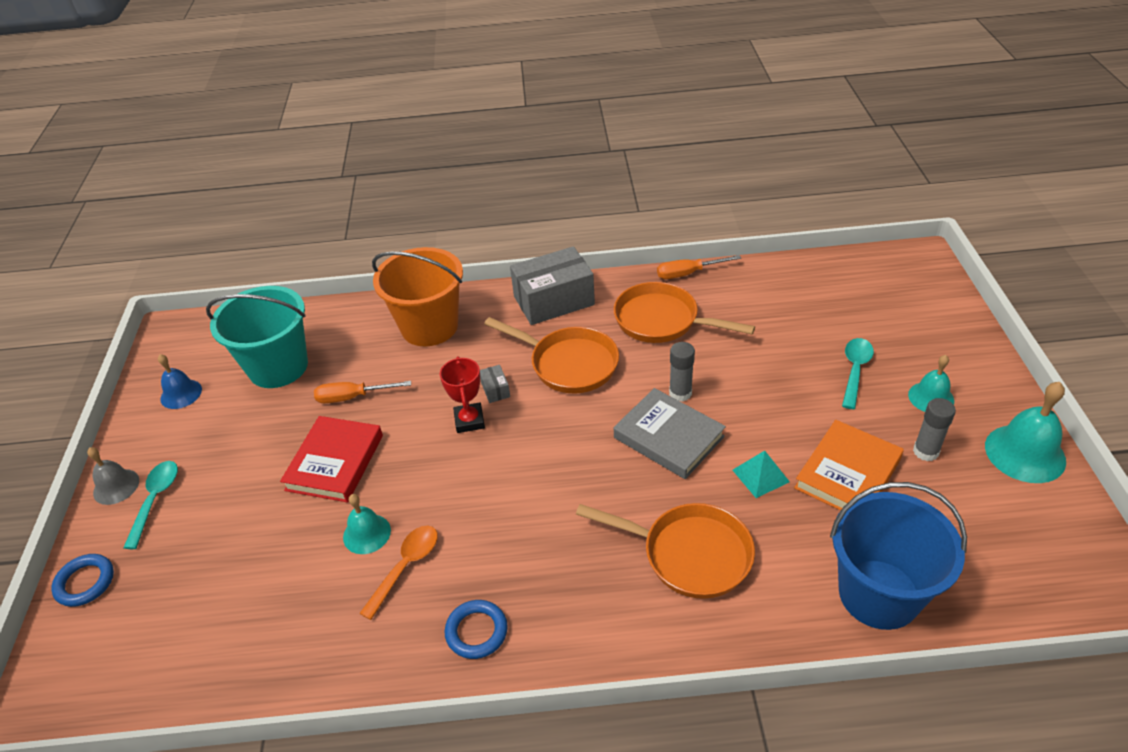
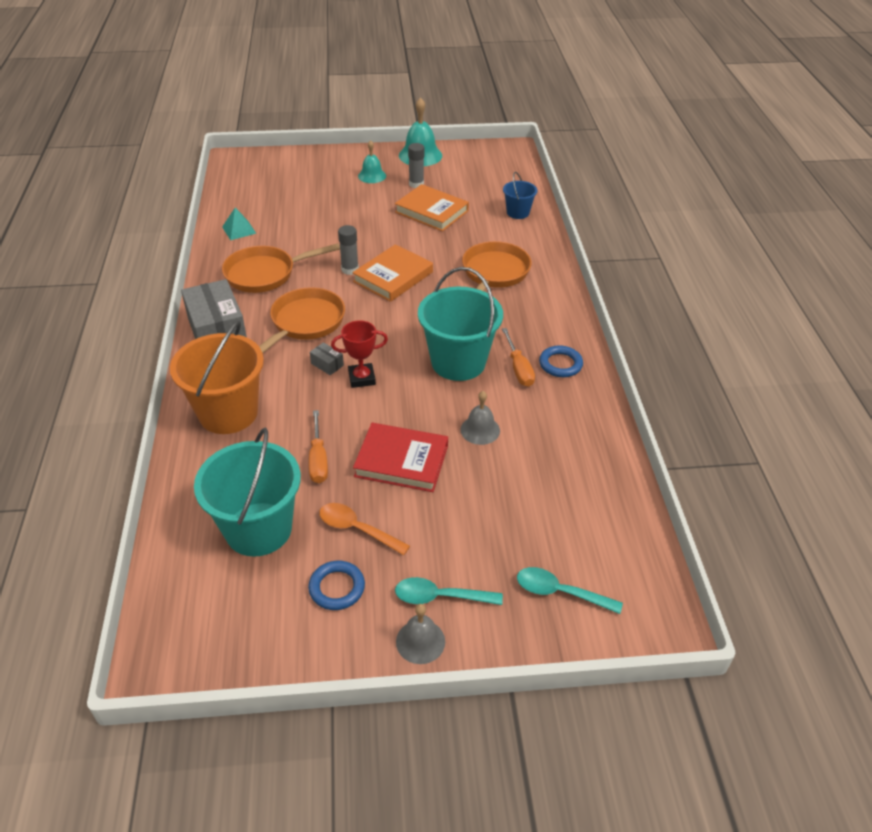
camera: 95 degrees left, 0 degrees up
(85, 582) = (541, 629): blue ring -> blue ring (337, 588)
(181, 394) = (283, 616): blue bell -> none
(367, 533) = (480, 430): turquoise bell -> grey bell
(405, 567) = (510, 404): orange spoon -> orange spoon (357, 529)
(490, 511) = (458, 362): none -> turquoise bucket
(495, 390) = (327, 364): grey box -> grey box turned 60 degrees clockwise
(662, 321) = (265, 274): orange pan -> orange pan turned 45 degrees clockwise
(668, 437) = (393, 277): grey book -> orange book
(688, 273) = (209, 258): orange screwdriver -> orange screwdriver (518, 368)
(760, 475) = (431, 242): turquoise pyramid -> turquoise pyramid (239, 230)
(855, 370) = (342, 198): turquoise spoon -> turquoise spoon (560, 592)
(878, 594) = (518, 212): blue bucket -> blue bucket, size x0.51

